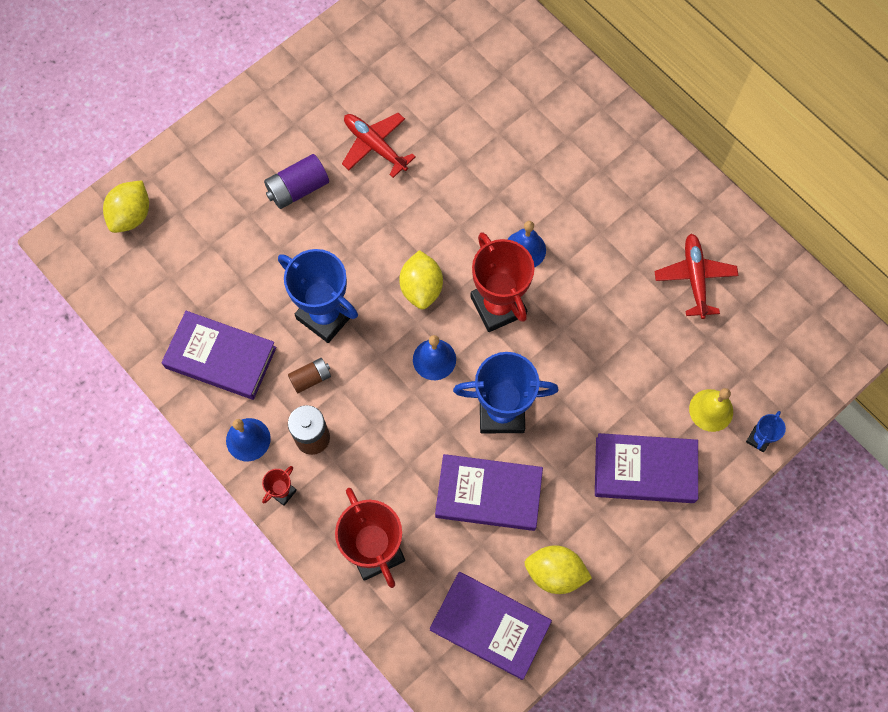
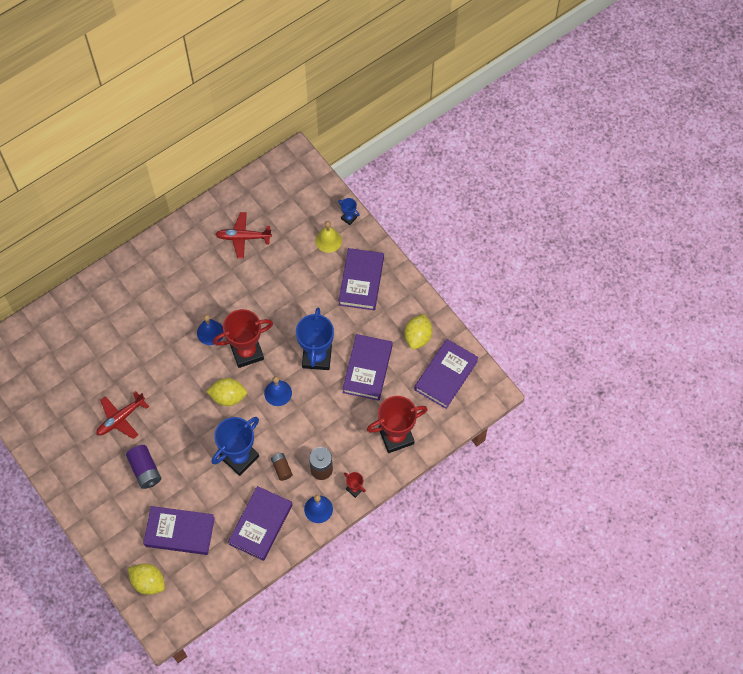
camera: 85 degrees left, 5 degrees down
(207, 247) = (180, 532): none -> purple book

